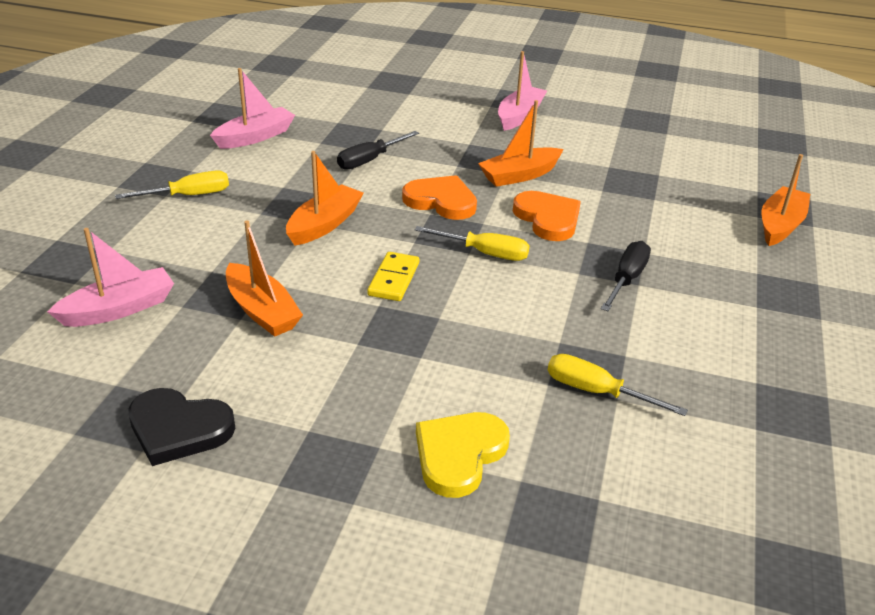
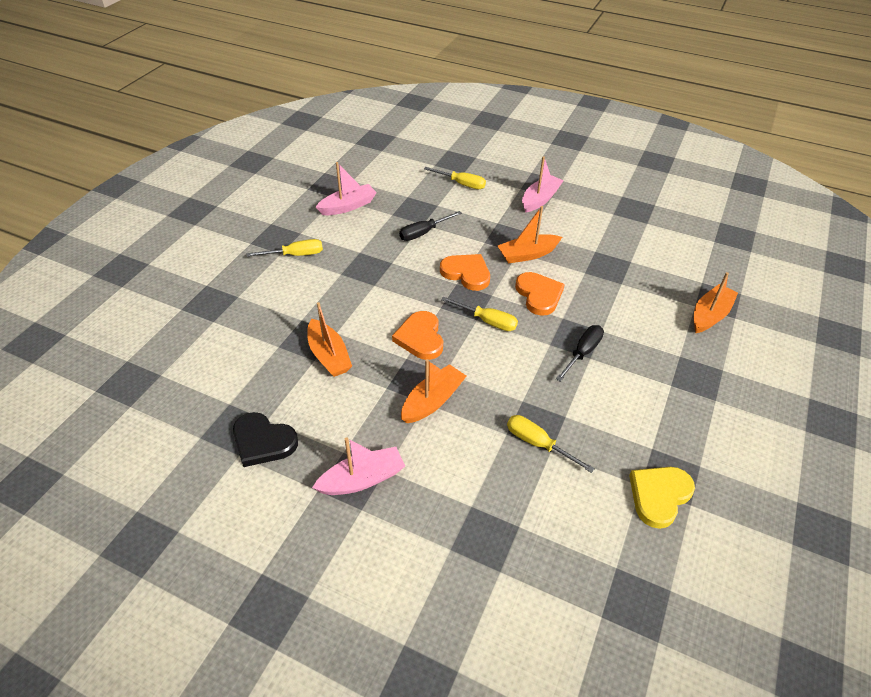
camera: 10 degrees right, 10 degrees up
(119, 309) = (238, 345): pink boat -> pink boat (362, 479)
(324, 224) = (382, 287): orange boat -> orange boat (432, 401)
(394, 279) = (420, 338): yellow domino -> orange heart
(409, 105) = (461, 184): none -> yellow screwdriver
(459, 455) = (435, 482): yellow heart -> yellow heart (659, 496)

